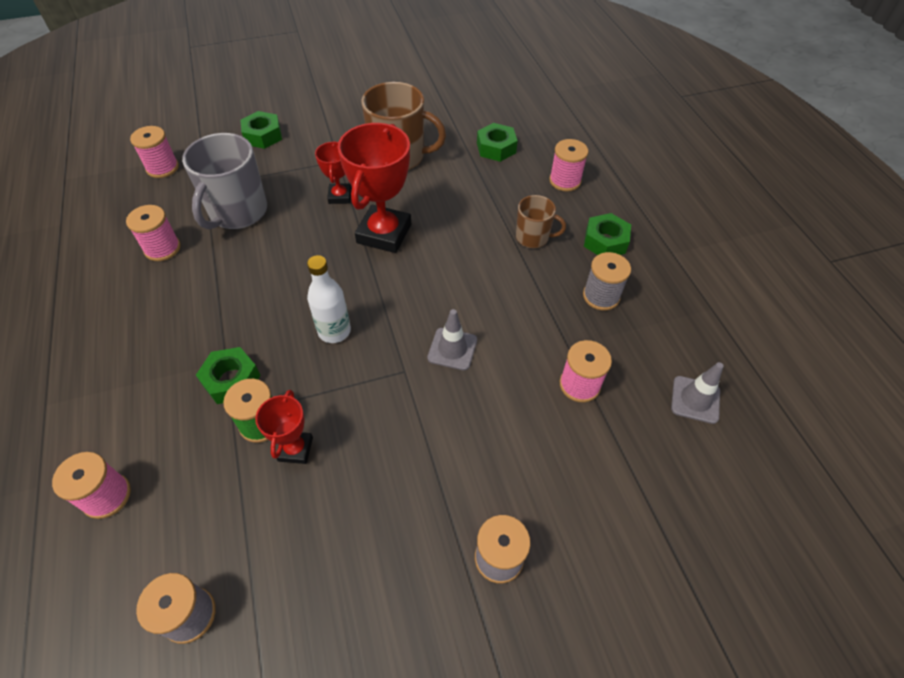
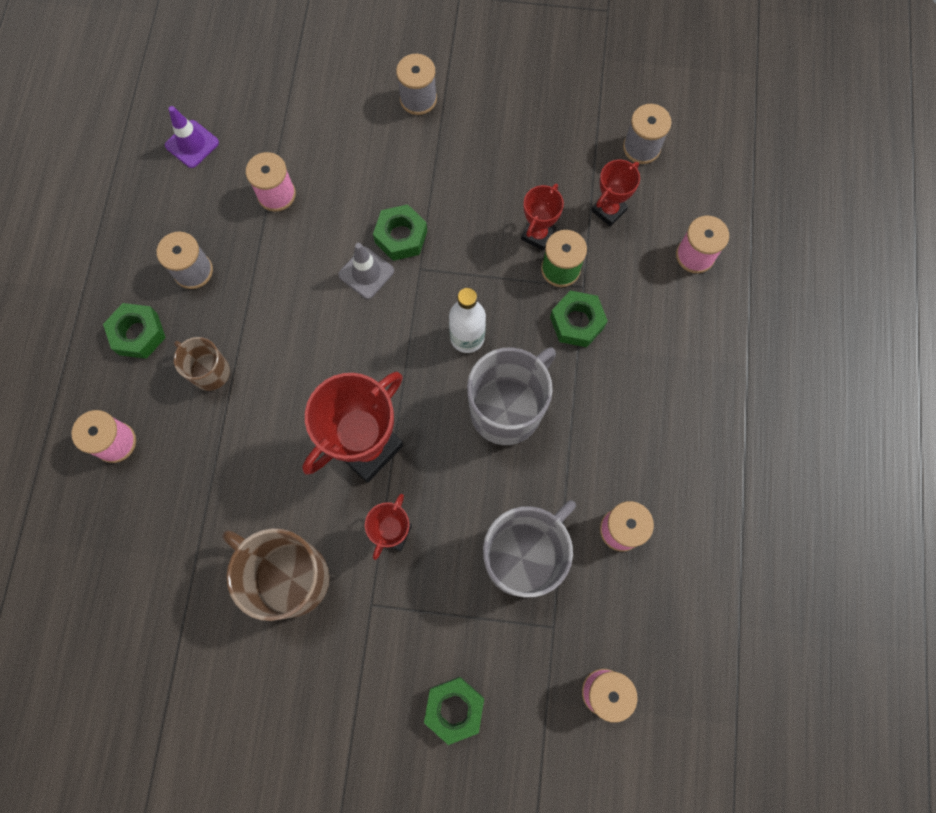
camera: 155 degrees left, 20 degrees up
(219, 509) = (608, 210): none -> red trophy
(279, 292) = (507, 409): none -> grey mug
(496, 148) = (159, 540): green nut -> green nut (401, 237)
(695, 400) = (192, 144): grey traffic cone -> purple traffic cone

